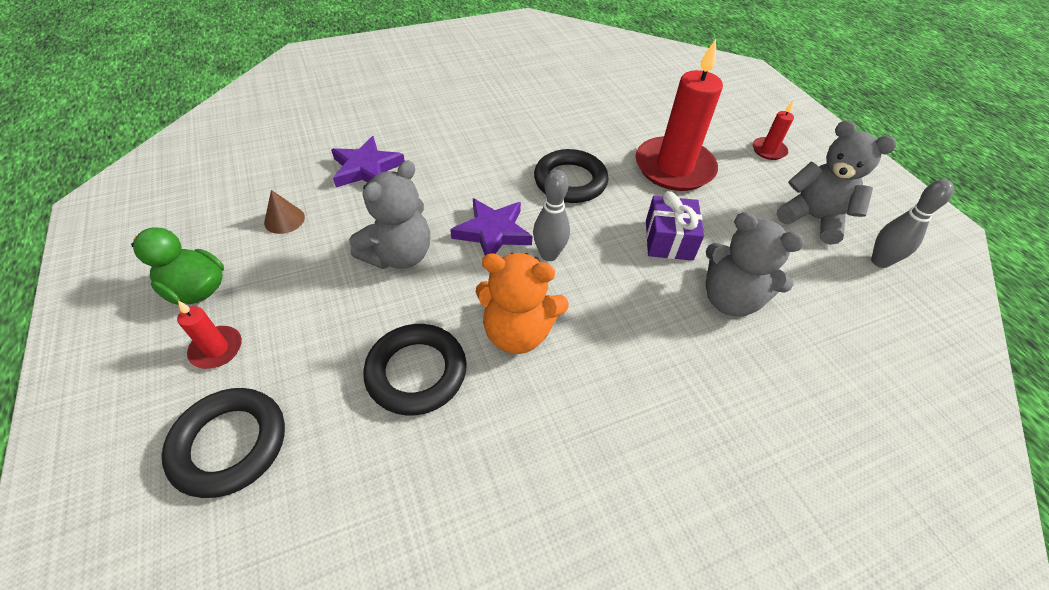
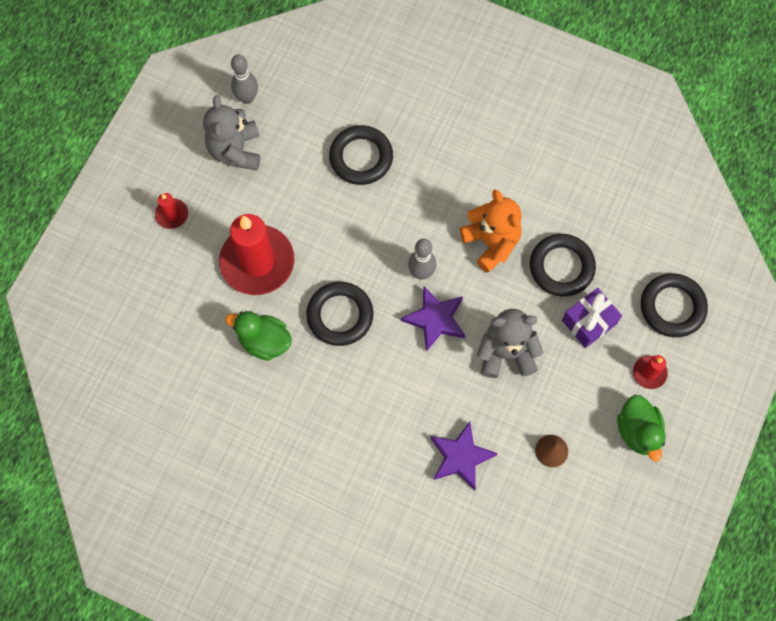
camera: 130 degrees left, 20 degrees up
(597, 134) = (264, 341): none -> green duck
(668, 240) = (341, 218): purple gift -> purple gift (589, 322)
(730, 299) = (361, 157): grey teddy bear -> black ring

